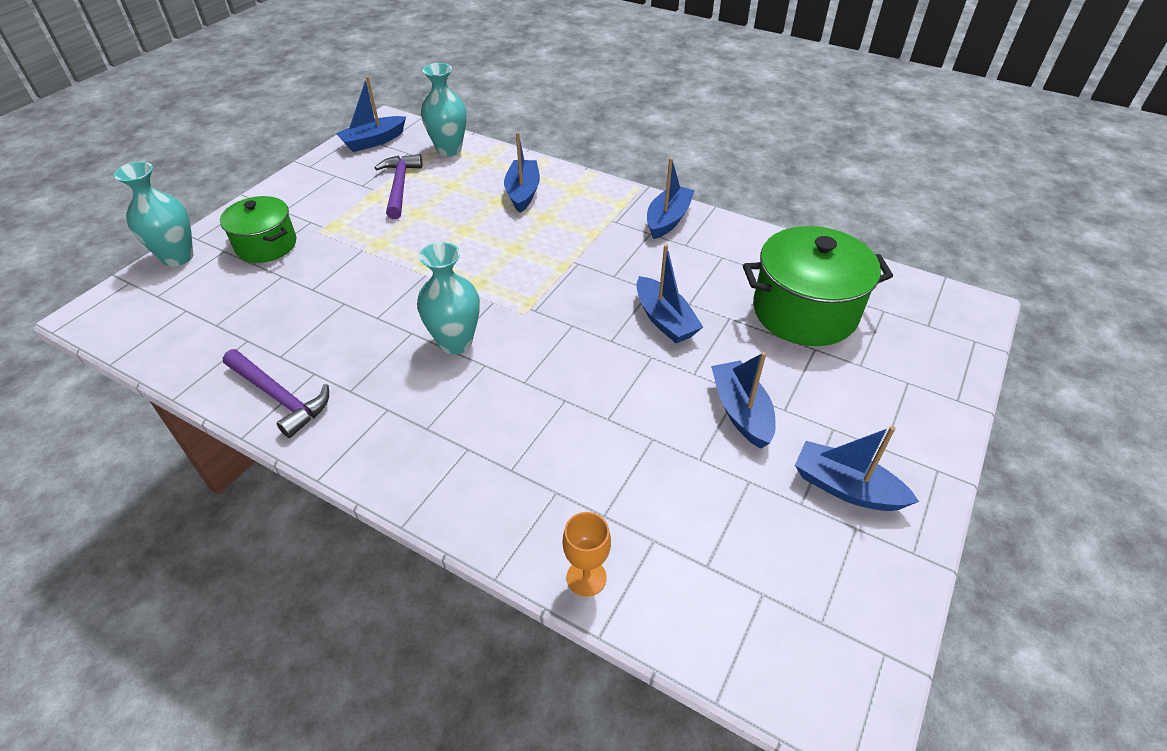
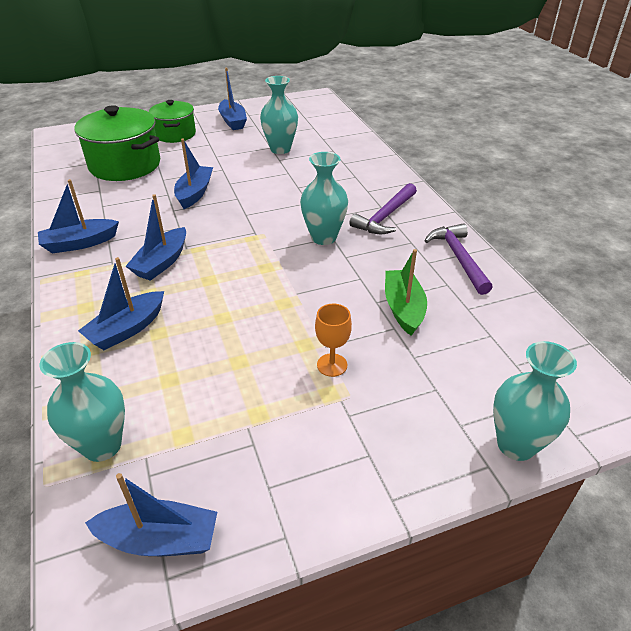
camera: 140 degrees left, 5 degrees down
(266, 245) = (412, 406): green pot -> green pot (175, 134)
(313, 309) = (403, 308): none -> green boat
(400, 186) = (217, 413): purple hammer -> purple hammer (385, 216)
(586, 577) = (360, 141): orange goblet -> orange goblet (332, 365)
(680, 463) = (280, 149): none -> turquoise vase
(741, 411) = (228, 150): blue boat -> blue boat (162, 262)

